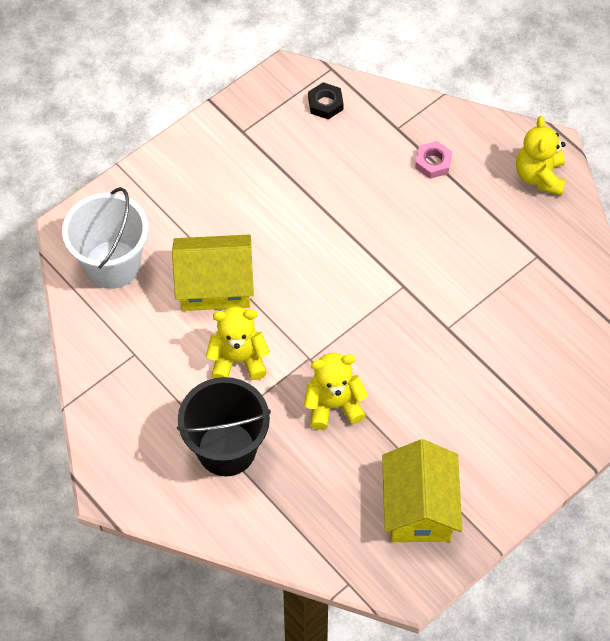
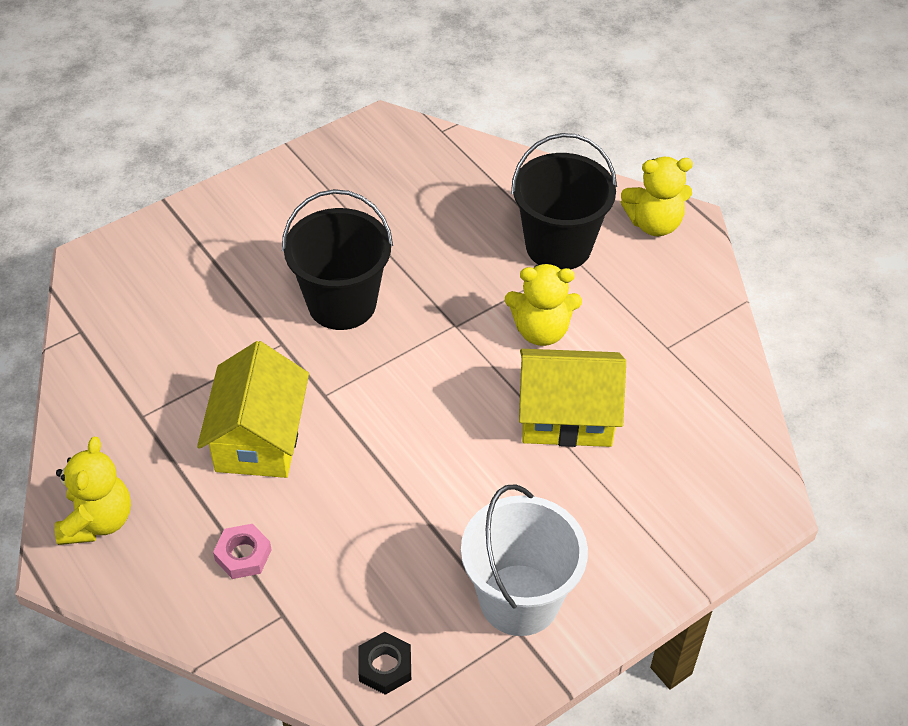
camera: 175 degrees left, 10 degrees down
(112, 264) = (703, 453): white bucket -> white bucket (519, 599)
(333, 405) = (433, 276): yellow teddy bear -> yellow teddy bear (654, 224)
(406, 370) = (342, 303): none -> black bucket
(419, 507) = (358, 181): yellow house -> yellow house (259, 438)

